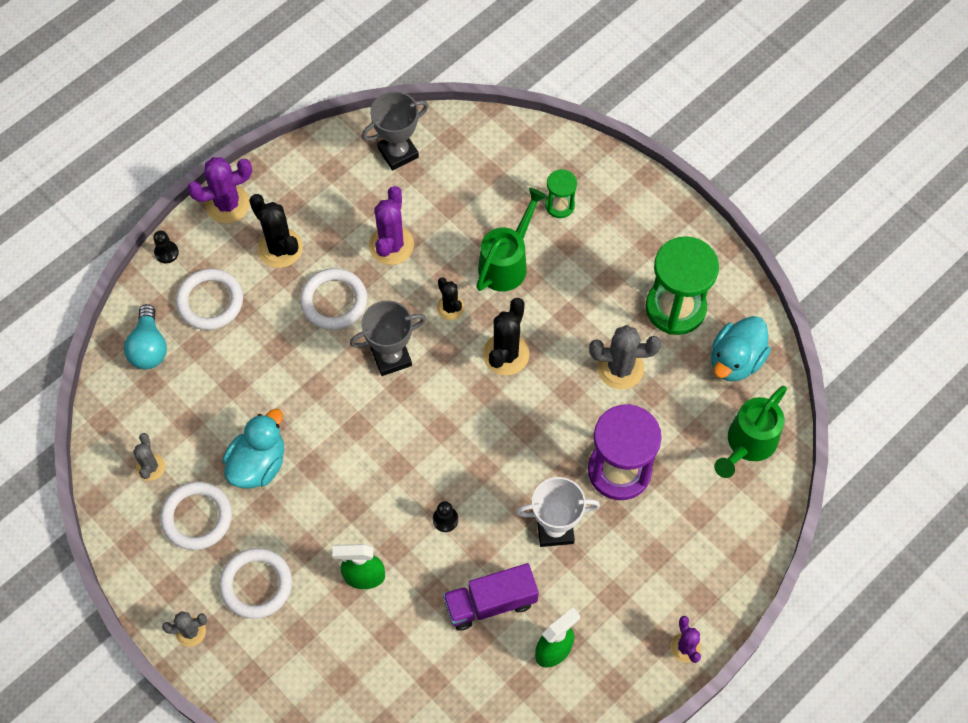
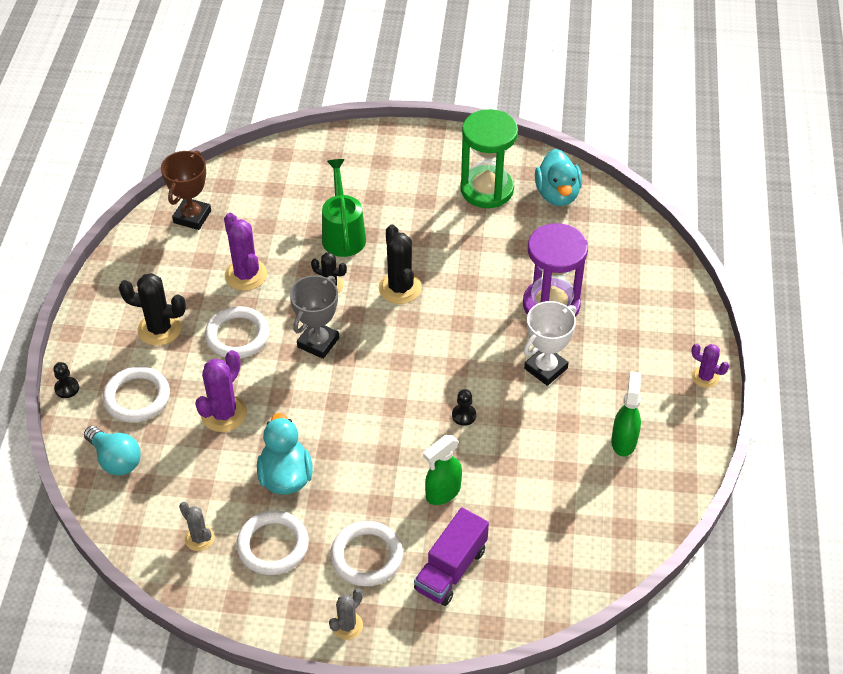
camera: 40 degrees left, 15 degrees down
(227, 204) = (87, 327): purple cactus -> purple cactus (224, 413)
(398, 153) = (192, 217): grey trophy -> brown trophy
(490, 603) = (550, 444): purple truck -> purple truck (451, 569)
(559, 205) = (345, 179): green hourglass -> none
(620, 368) = (487, 246): grey cactus -> none
(748, 444) = (616, 235): green watering can -> none

